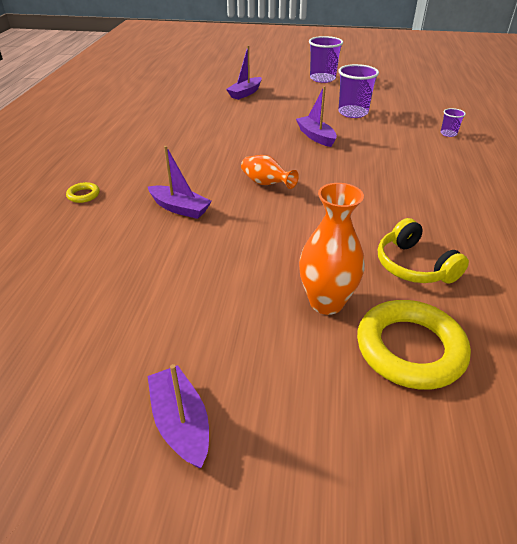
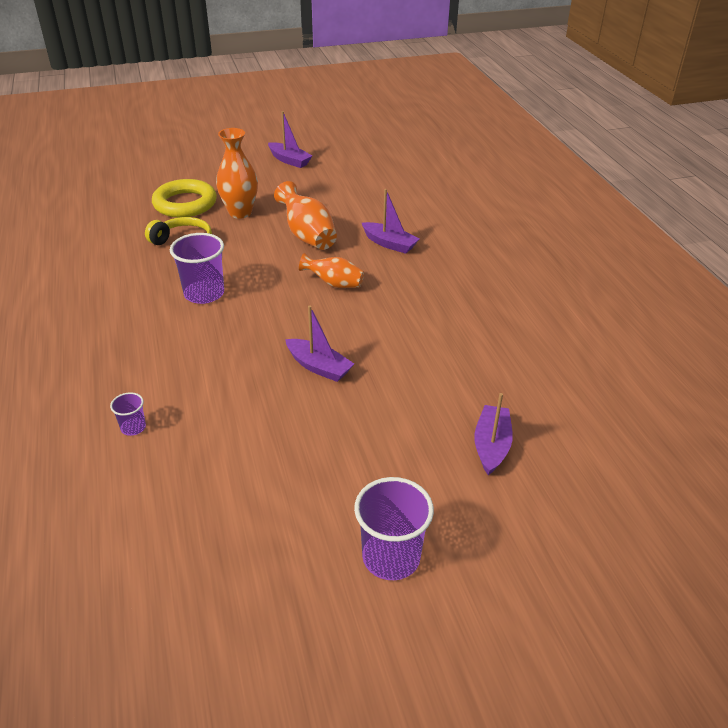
camera: 155 degrees right, 0 degrees up
(83, 195) = (480, 235): yellow ring -> none
(180, 208) = (389, 244): purple boat -> purple boat turned 150 degrees counterclockwise
(257, 240) = (307, 236): none -> orange vase
(353, 113) = (287, 441): purple cup -> purple cup (204, 293)

